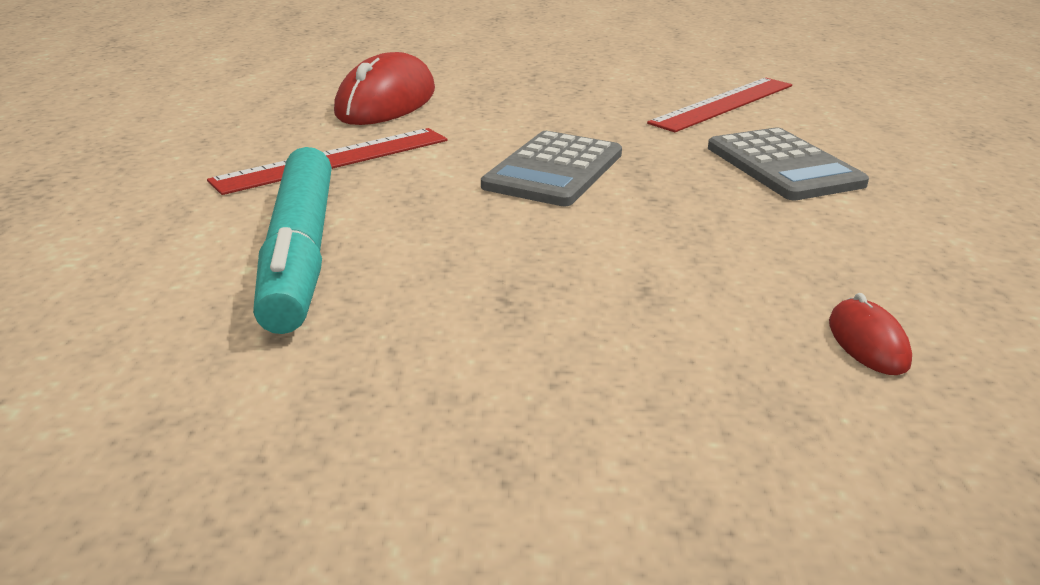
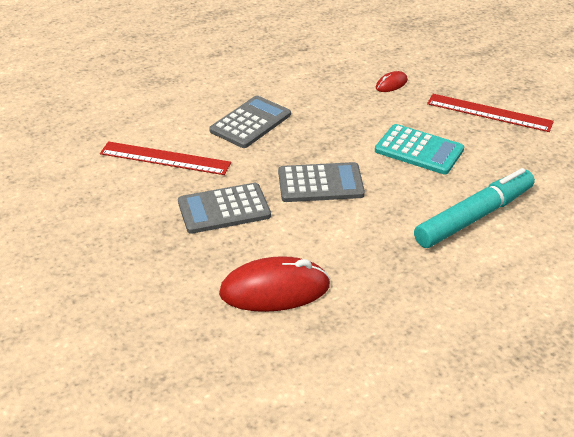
camera: 120 degrees left, 10 degrees up
(334, 160) = (381, 260): red ruler -> red ruler (489, 112)
(553, 276) = (419, 150): none -> turquoise calculator
(569, 110) = (224, 209): none -> grey calculator

